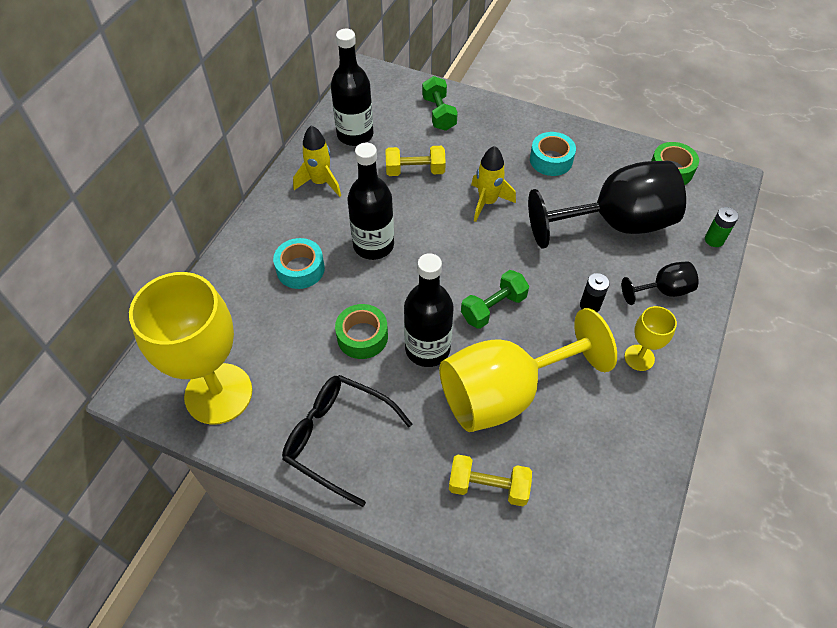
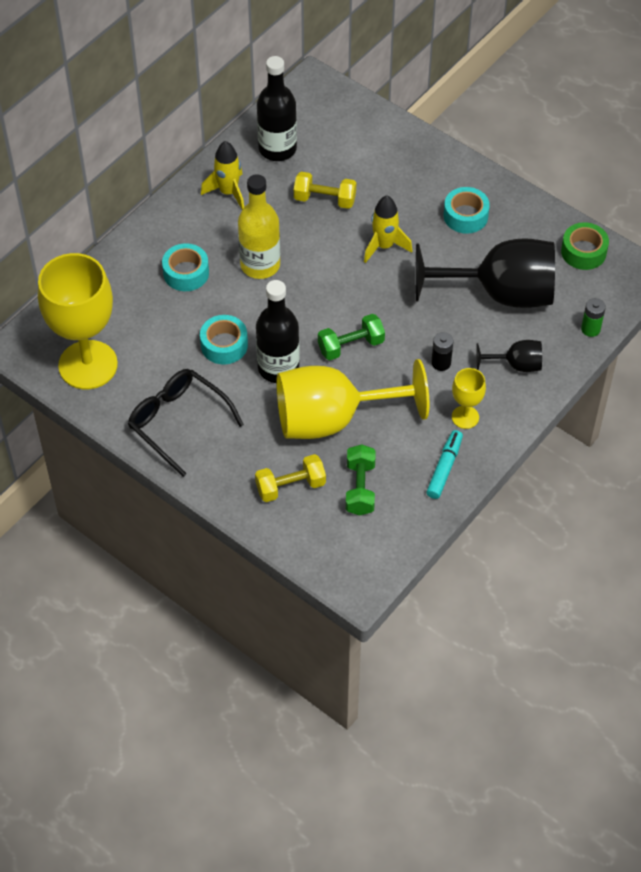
camera: 15 degrees right, 0 degrees up
(362, 336) = (224, 345): green tape -> turquoise tape
(373, 245) = (260, 265): black bottle -> yellow bottle
(439, 113) = (370, 142): green dumbbell -> green dumbbell (360, 488)
(488, 486) = (290, 486): yellow dumbbell -> yellow dumbbell turned 45 degrees counterclockwise
(644, 421) = (444, 468): none -> turquoise marker

